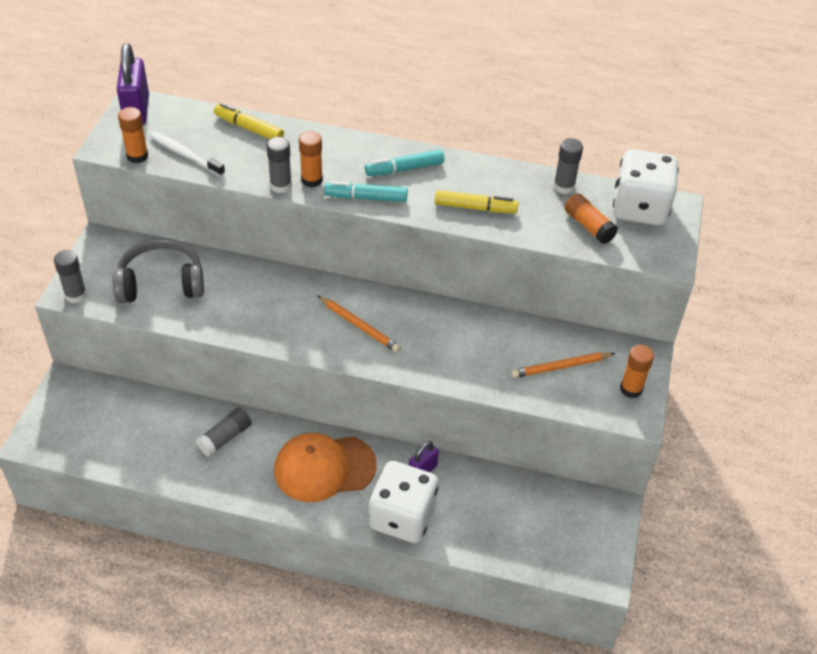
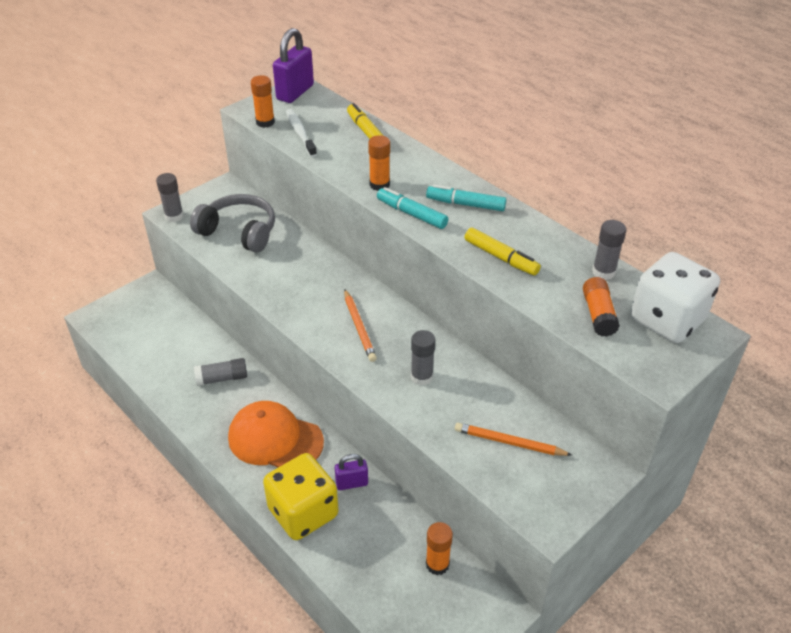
camera: 35 degrees right, 5 degrees down
(281, 185) = (351, 180): grey glue stick -> grey glue stick (421, 377)
(402, 517) = (303, 512): white dice -> yellow dice
(631, 389) = (564, 496): orange glue stick -> orange glue stick (437, 564)

